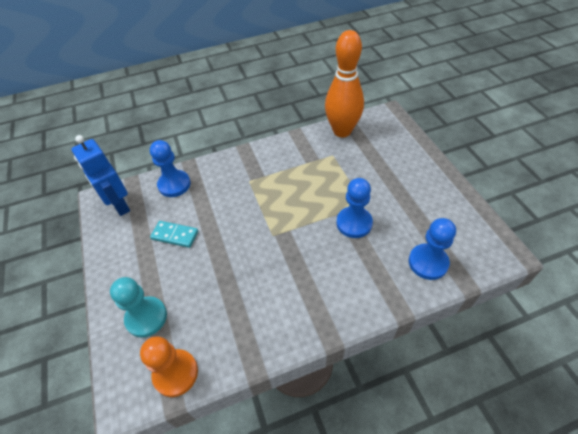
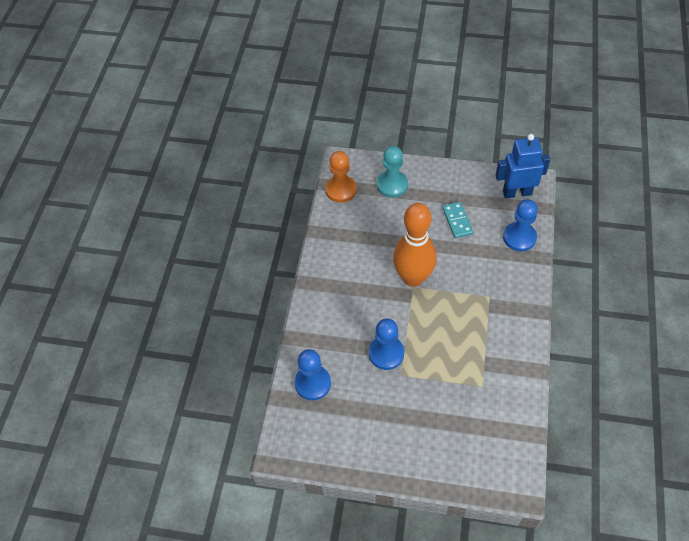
camera: 120 degrees right, 5 degrees up
(175, 235) = (457, 221): turquoise domino -> turquoise domino turned 60 degrees counterclockwise
(342, 131) = (514, 416): orange bowling pin -> orange bowling pin (413, 278)

